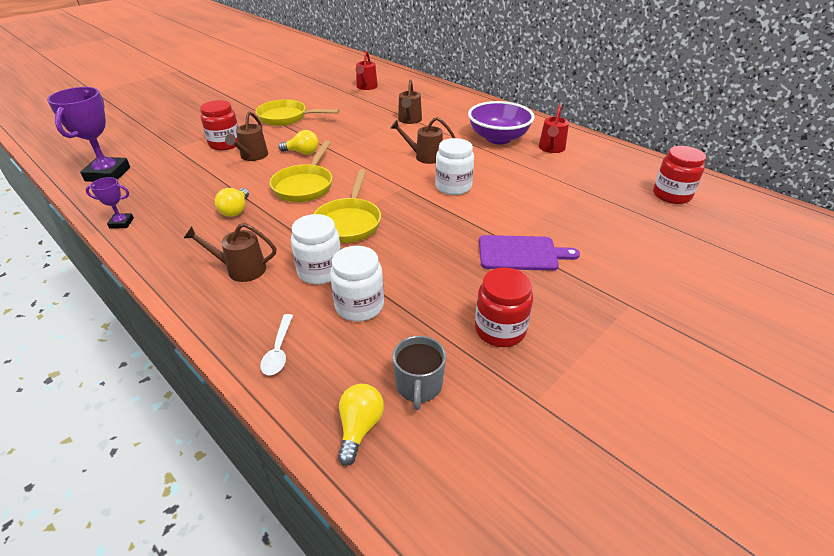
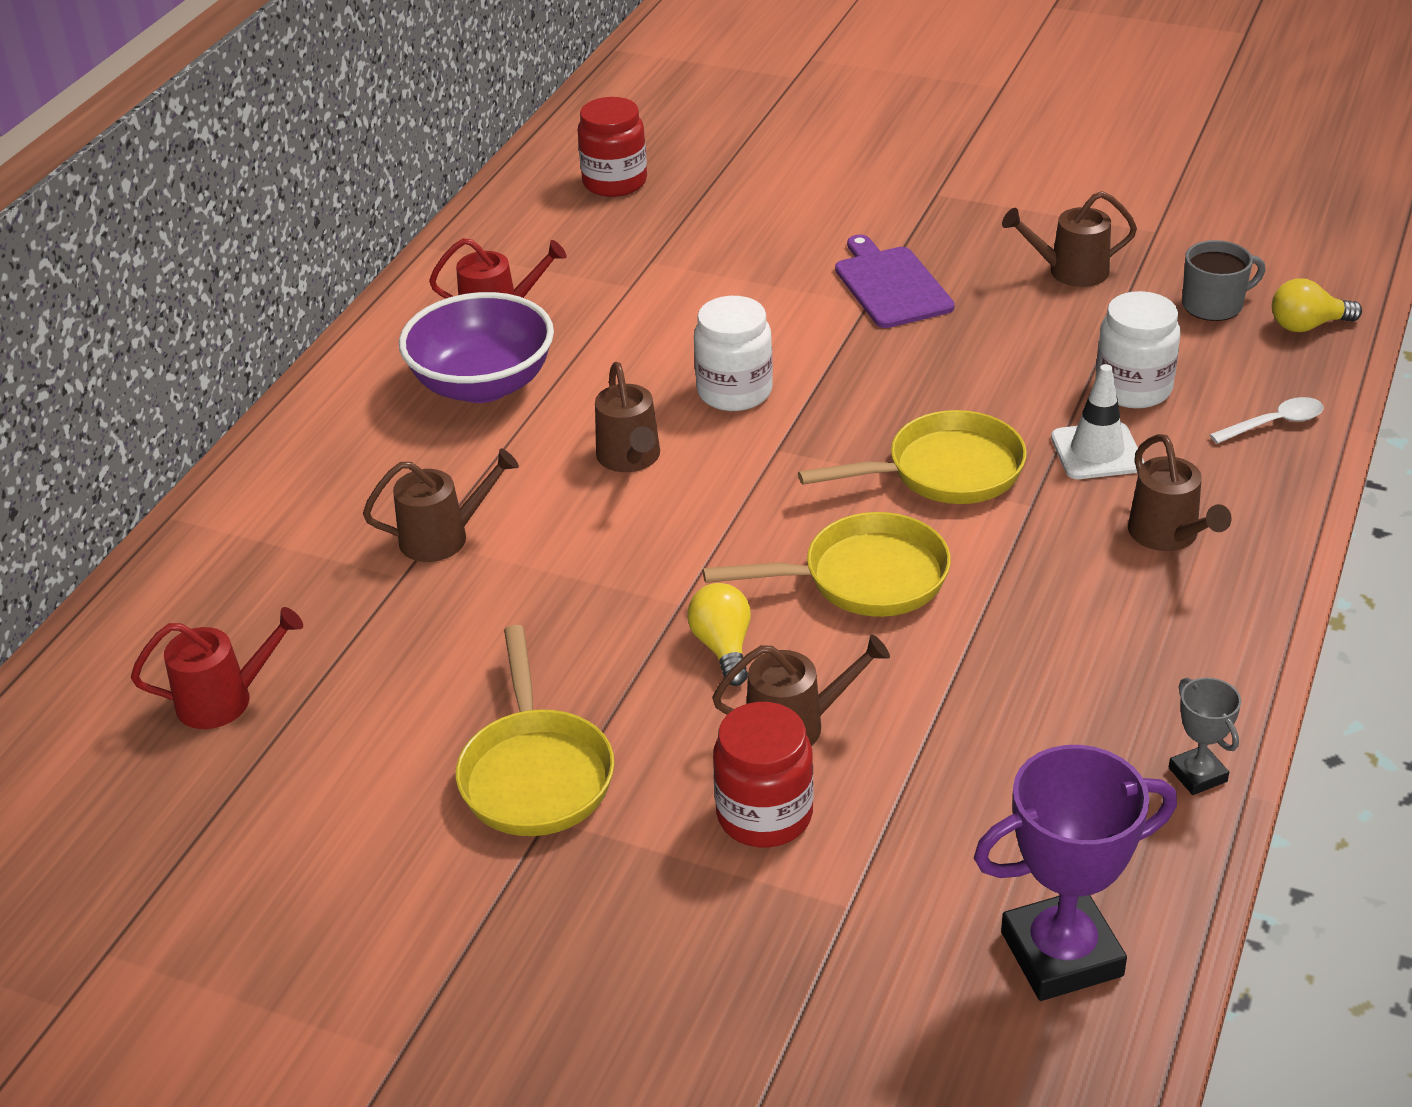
camera: 110 degrees left, 0 degrees up
(121, 223) = (1197, 775): purple trophy -> grey trophy
(235, 210) = (1023, 631): yellow light bulb -> none
(320, 271) = (1097, 452): white jar -> white traffic cone
(500, 330) = (1070, 272): red jar -> brown watering can

